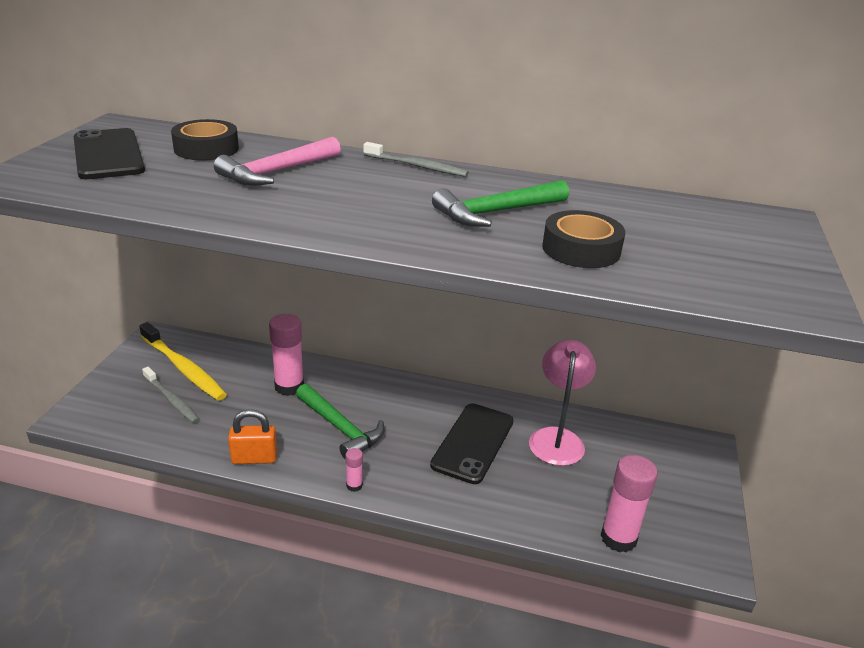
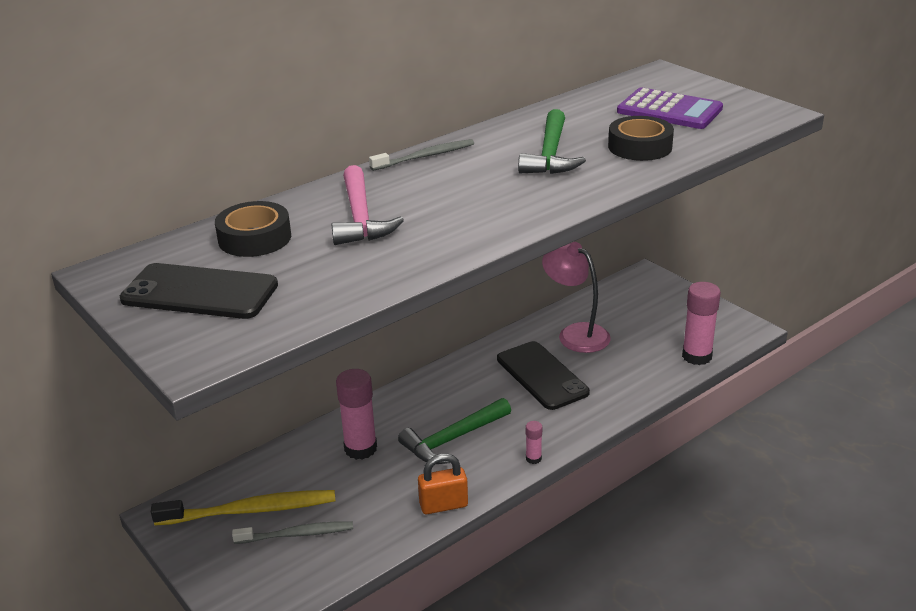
camera: 50 degrees left, 0 degrees up
(254, 458) = (443, 505): orange padlock -> orange padlock turned 45 degrees clockwise
(340, 428) = (453, 439): green hammer -> green hammer turned 150 degrees clockwise
(695, 244) = (669, 110): none -> purple calculator

